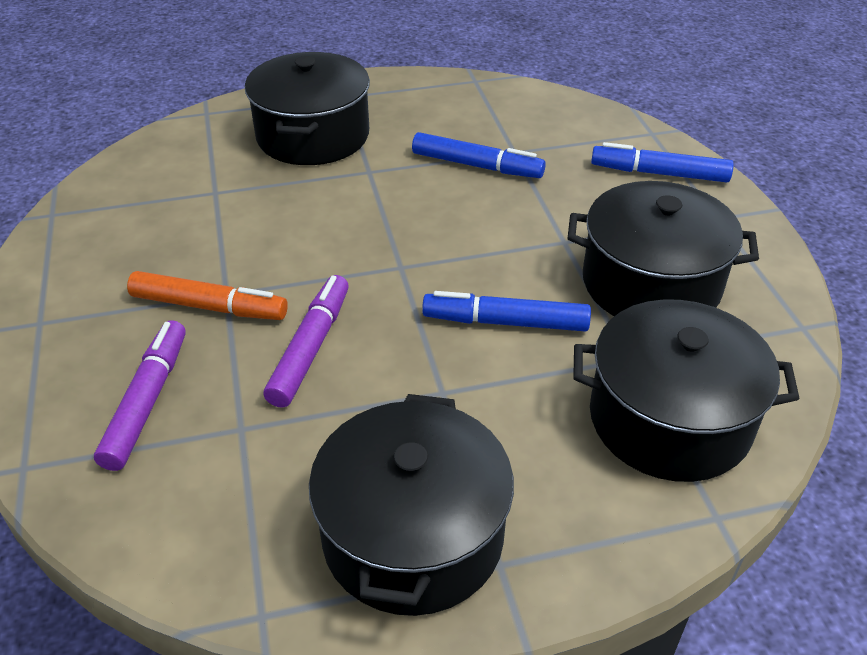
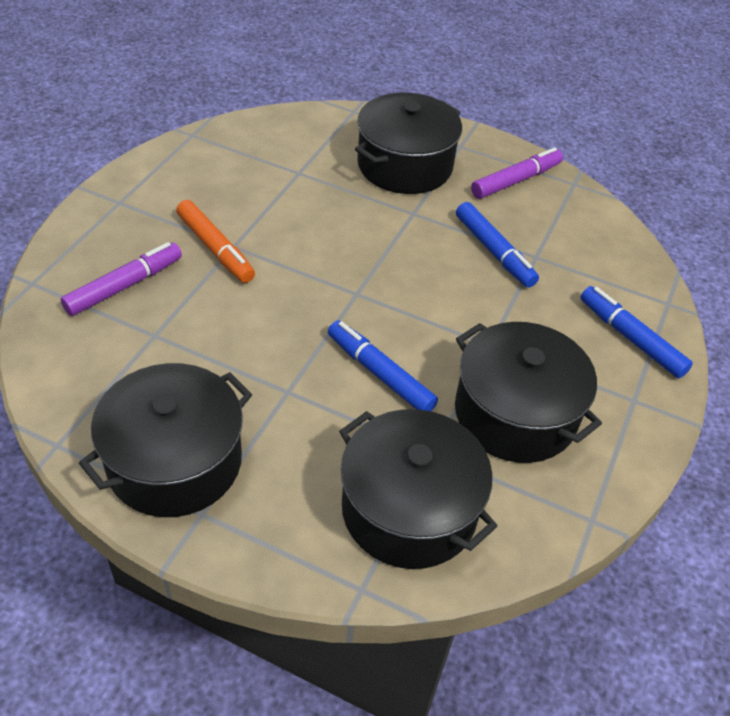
camera: 35 degrees right, 5 degrees up
(311, 348) = (243, 312): purple marker -> purple marker (516, 181)

